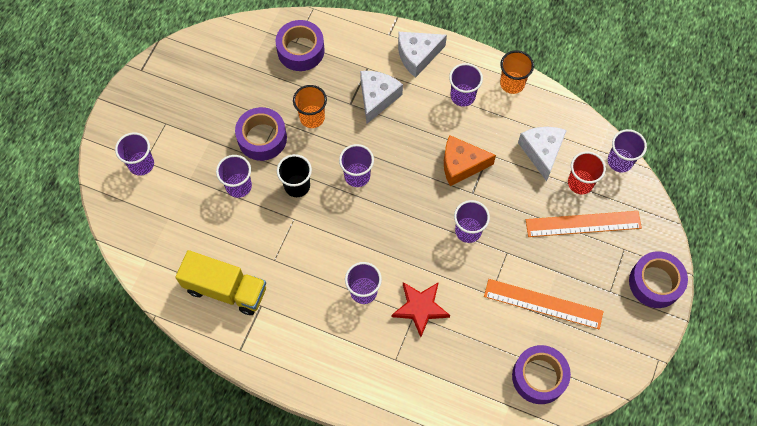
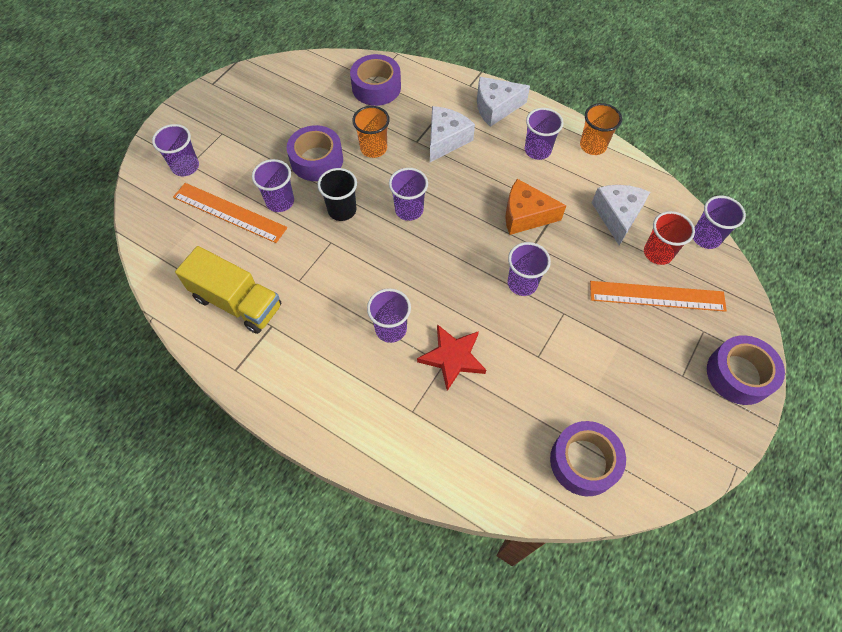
camera: 10 degrees right, 5 degrees down
(543, 304) = (599, 376): orange ruler -> orange ruler (229, 212)

